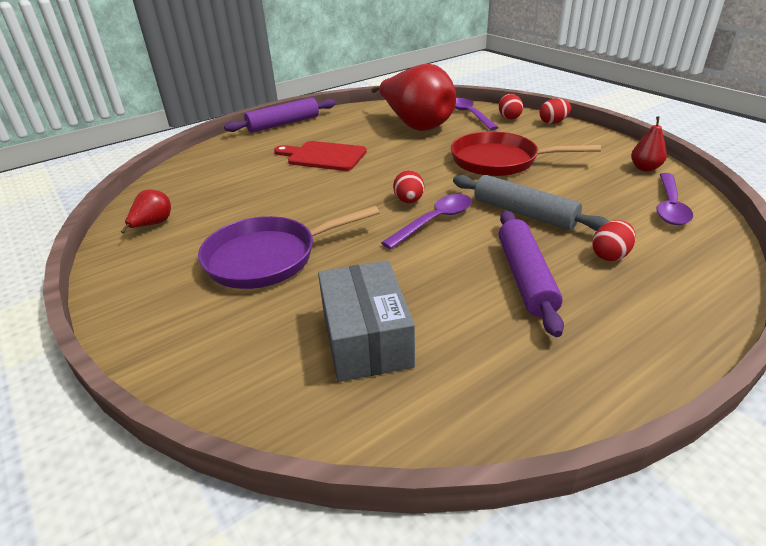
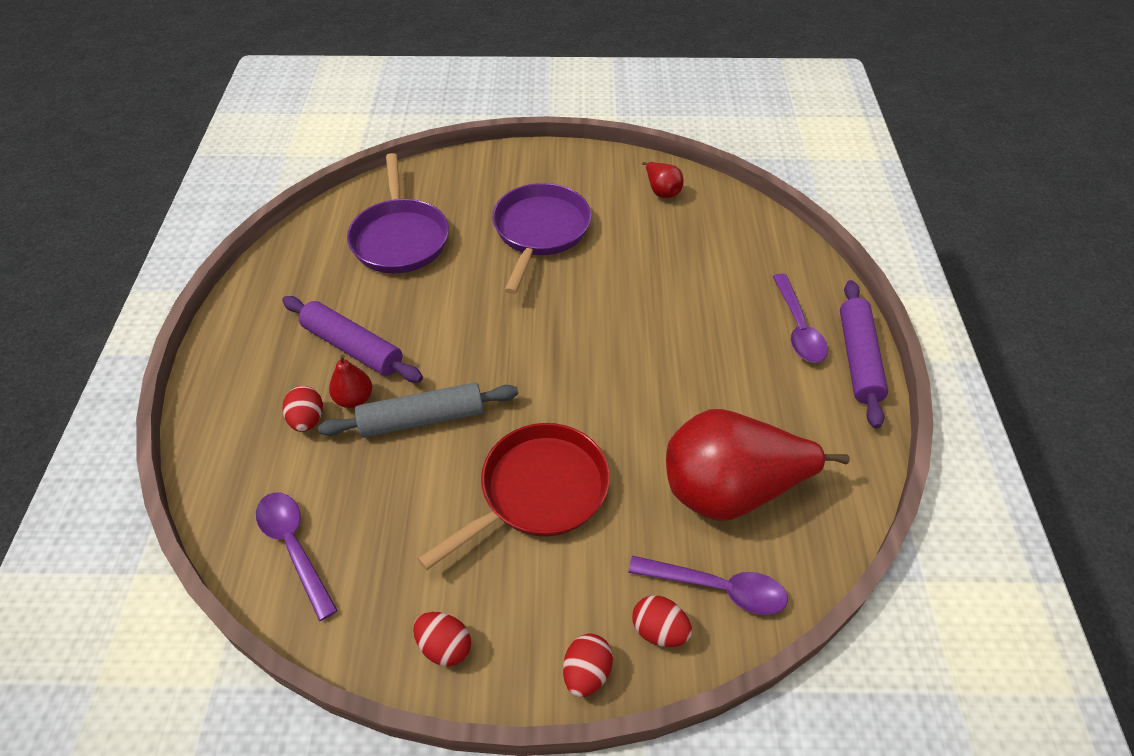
camera: 125 degrees right, 15 degrees up
(323, 156) = (708, 346): red cutting board -> none
(366, 338) = (400, 238): grey box -> purple pan
(409, 201) = (535, 354): red egg -> red egg (444, 646)
(434, 221) = (482, 349): purple spoon -> purple spoon (798, 328)
(645, 168) = (366, 623): red pear -> red pear (354, 399)

